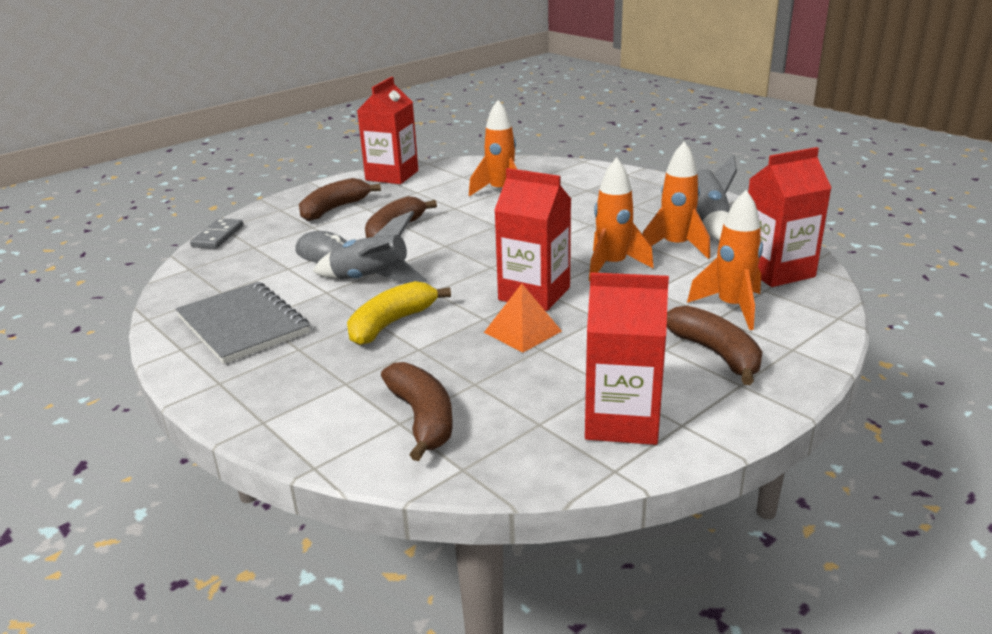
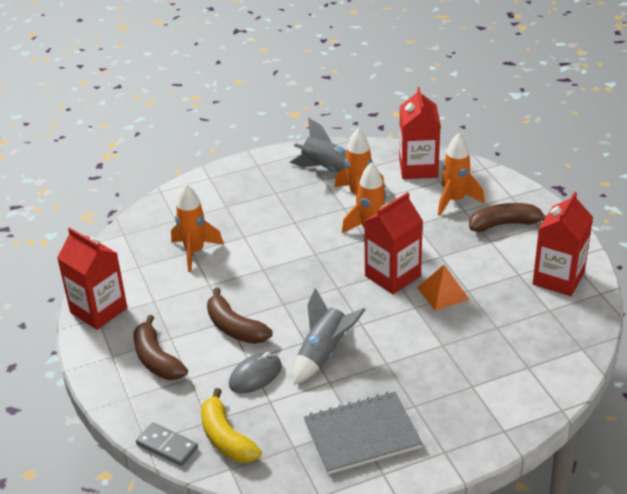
camera: 70 degrees left, 10 degrees up
(391, 323) = (401, 353): yellow banana -> yellow banana (226, 438)
(422, 419) = (528, 356): brown banana -> none

